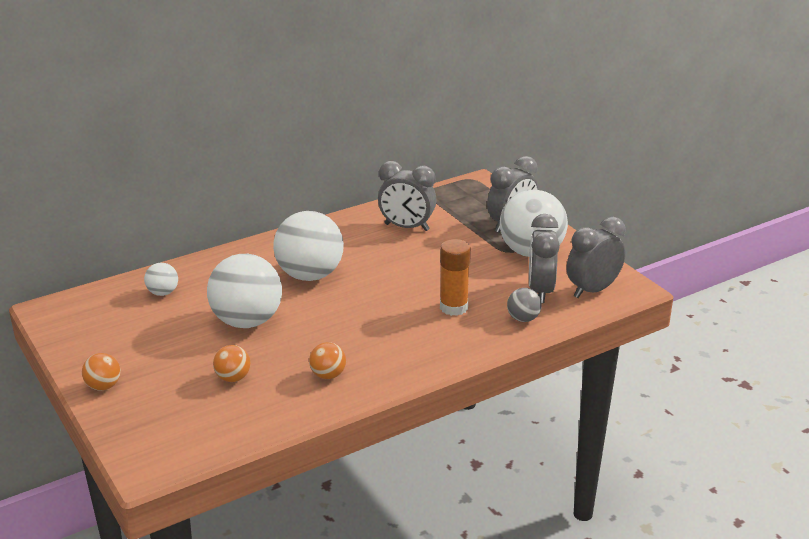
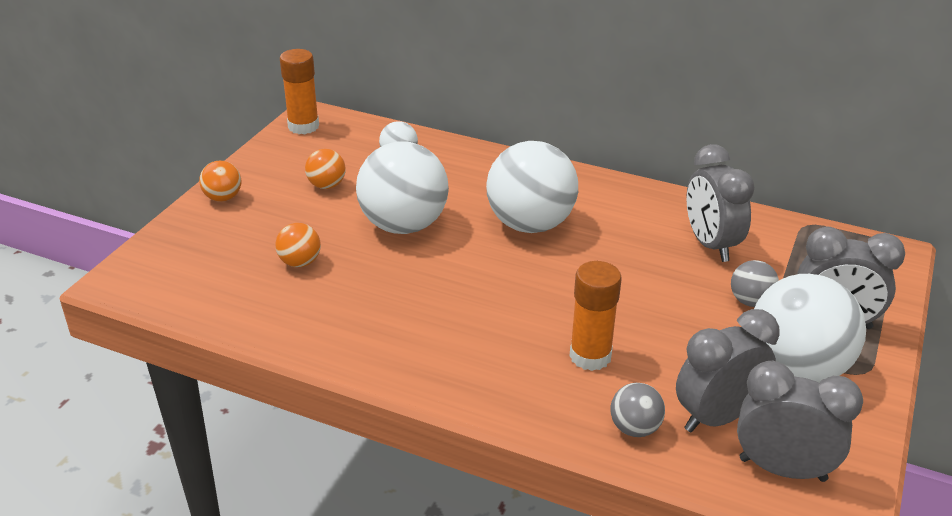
camera: 55 degrees right, 5 degrees up
(58, 318) = (303, 126): none -> orange glue stick
(328, 375) = (361, 321): orange ball -> orange ball (327, 185)
(467, 239) = (750, 301): none -> grey ball

